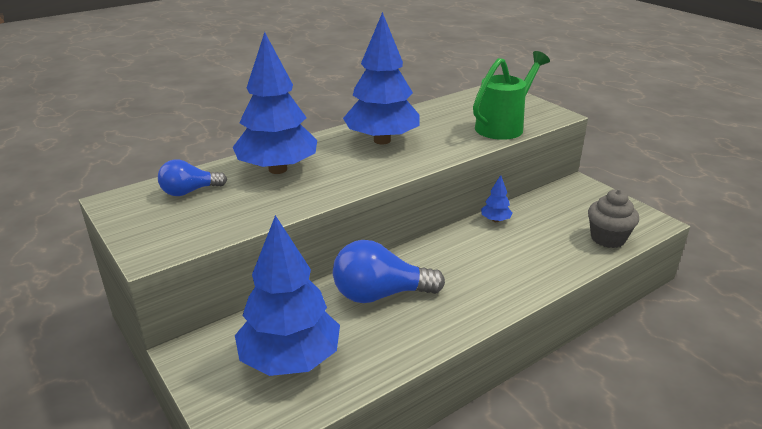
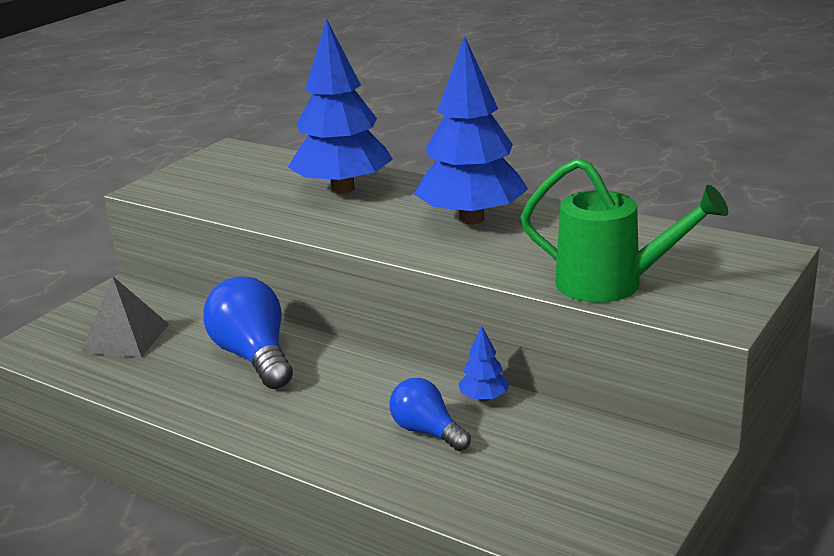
camera: 70 degrees right, 5 degrees down
(189, 191) = (265, 168): blue light bulb -> blue light bulb (427, 431)
(290, 359) = (125, 338): blue tree -> grey pyramid
(607, 238) = (510, 510): grey cupcake -> none

